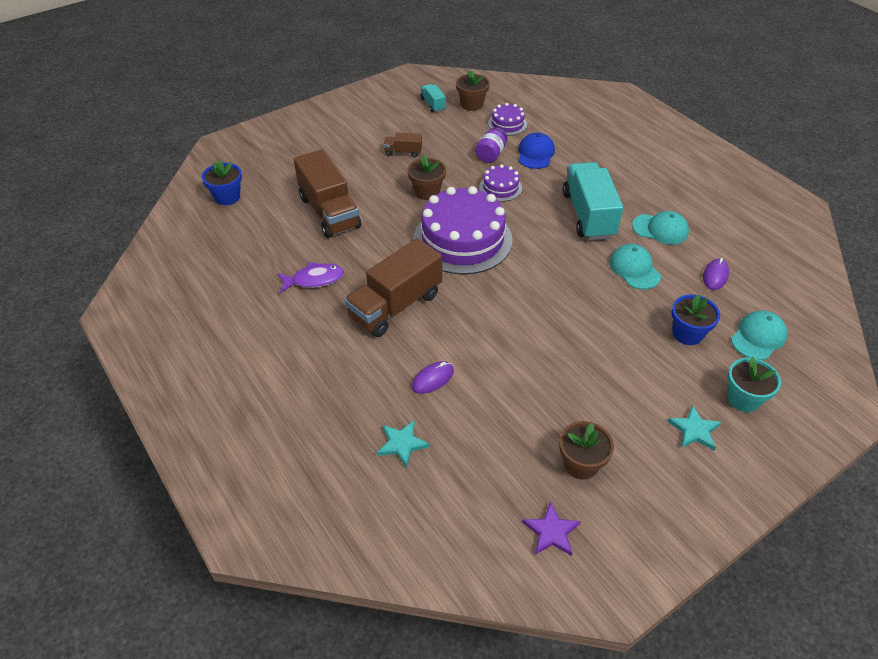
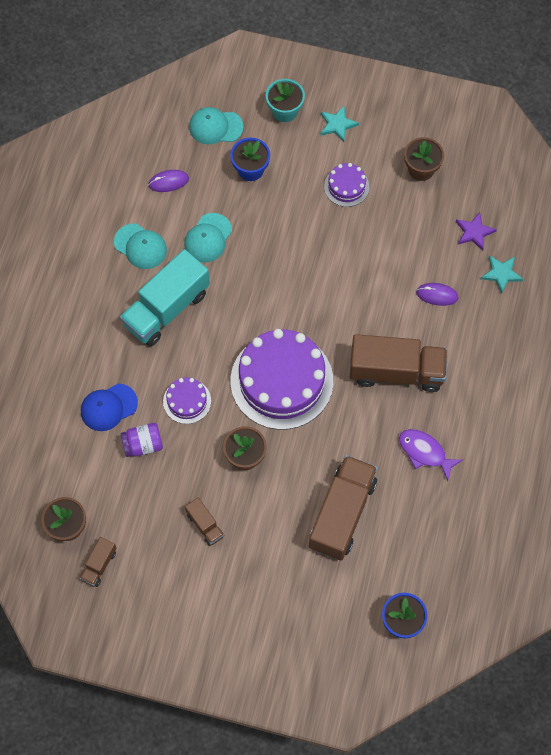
camera: 130 degrees left, 20 degrees up
(433, 104) = (99, 565): turquoise truck -> brown truck
(507, 124) = (77, 467): purple cake -> purple cake (346, 186)
(551, 532) = (480, 157): purple star -> purple star (474, 232)
(660, 229) = (140, 246): turquoise cap -> turquoise cap turned 150 degrees clockwise

